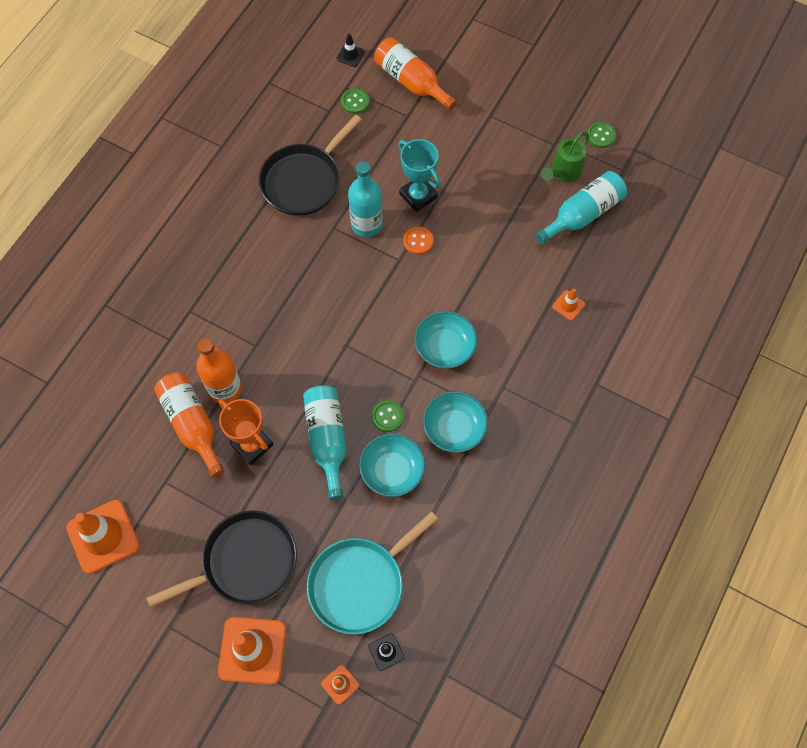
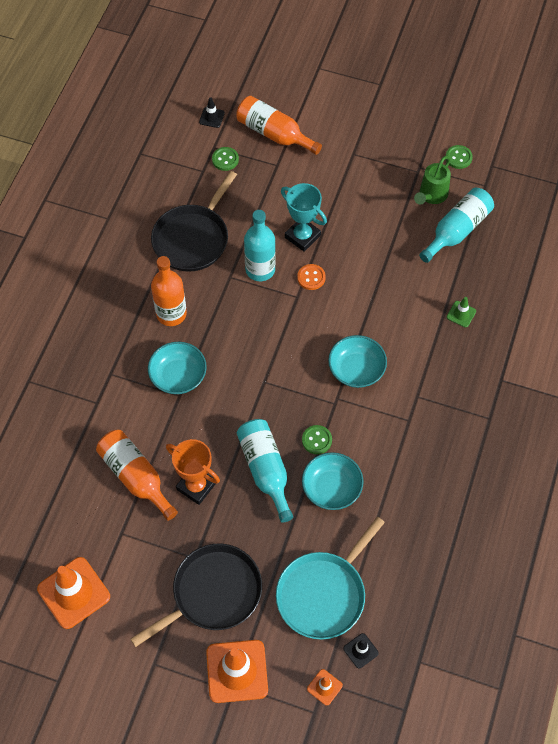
camera: 10 degrees left, 5 degrees down
(225, 388) = (159, 439): orange bottle -> orange bottle (171, 314)
(454, 428) = (380, 440): turquoise bowl -> turquoise bowl (178, 376)
(568, 305) = (461, 314): orange traffic cone -> green traffic cone

